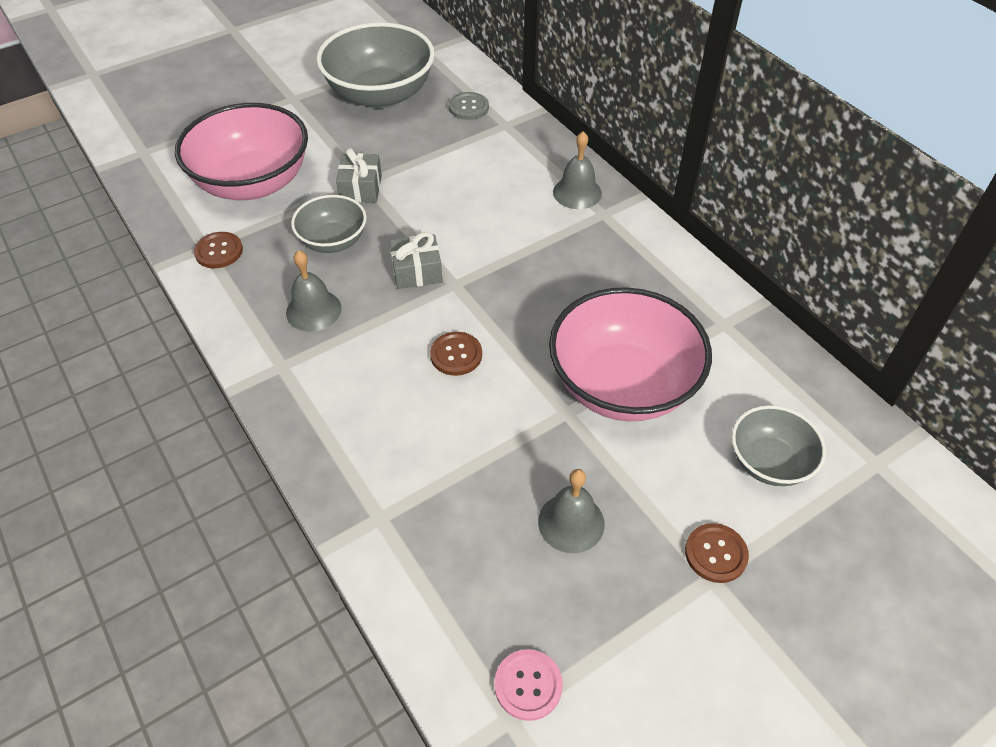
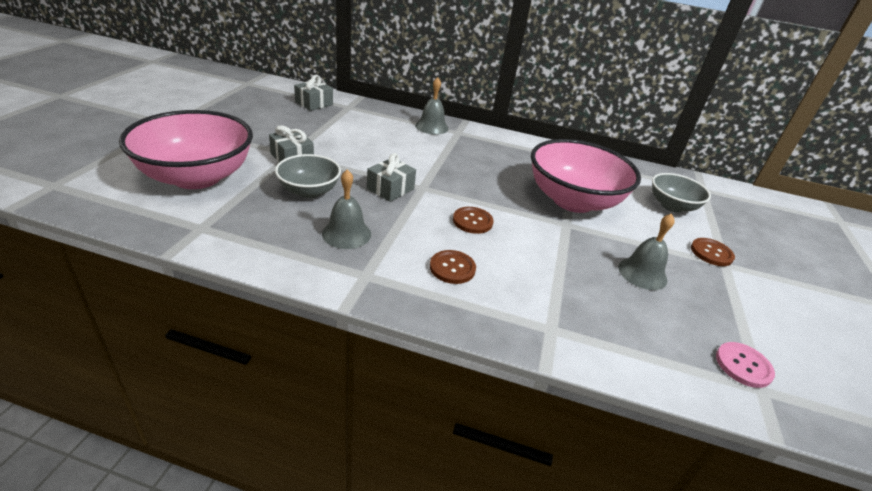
camera: 45 degrees left, 15 degrees down
(219, 251) = (218, 226): brown button -> brown button (452, 268)
(380, 95) = (242, 109): grey bowl -> none
(468, 107) = (314, 103): grey button -> grey gift

